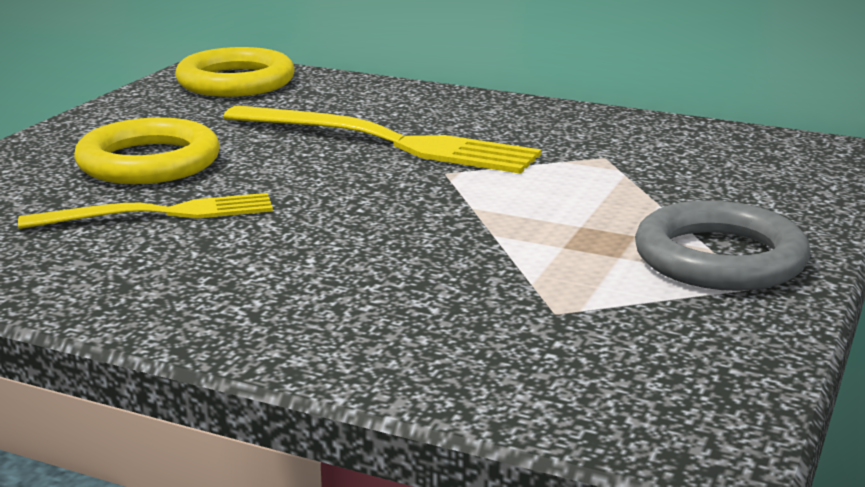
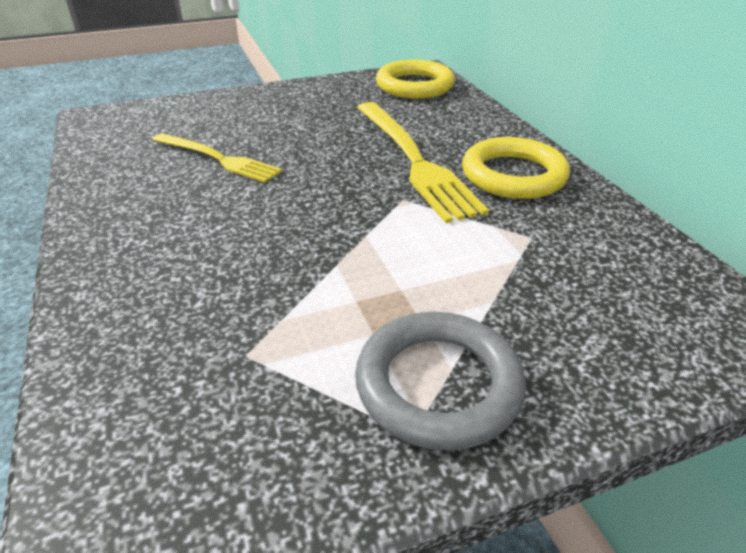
camera: 45 degrees right, 15 degrees up
(149, 162) = (276, 123): yellow ring -> yellow ring (513, 175)

